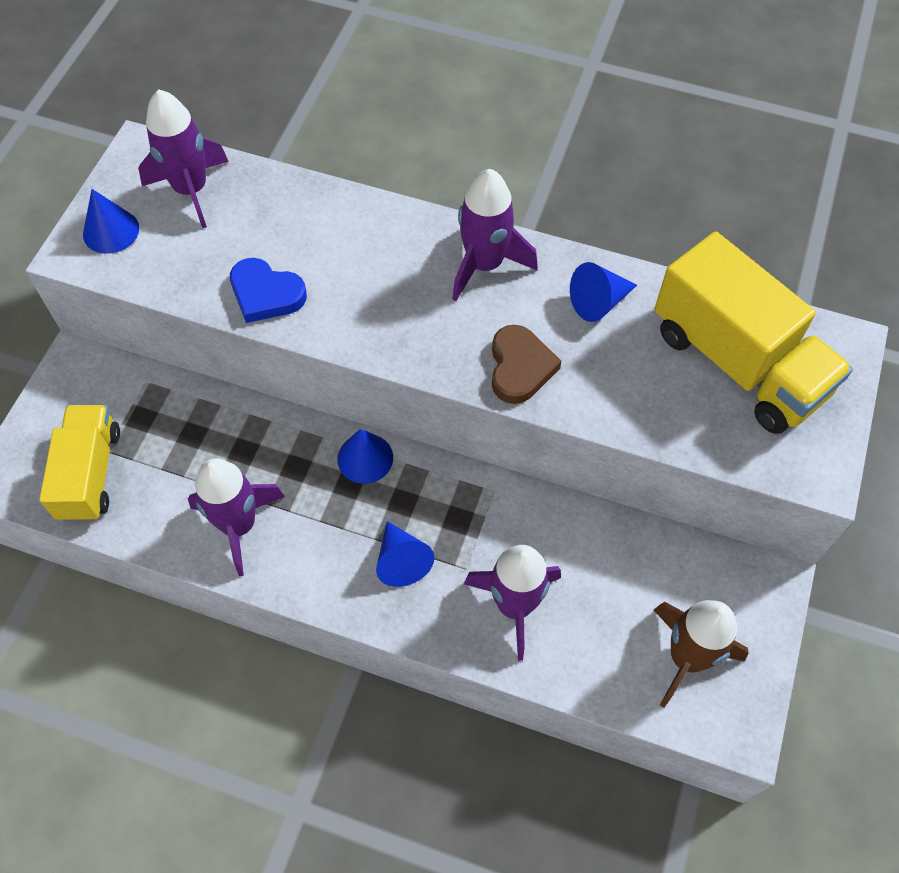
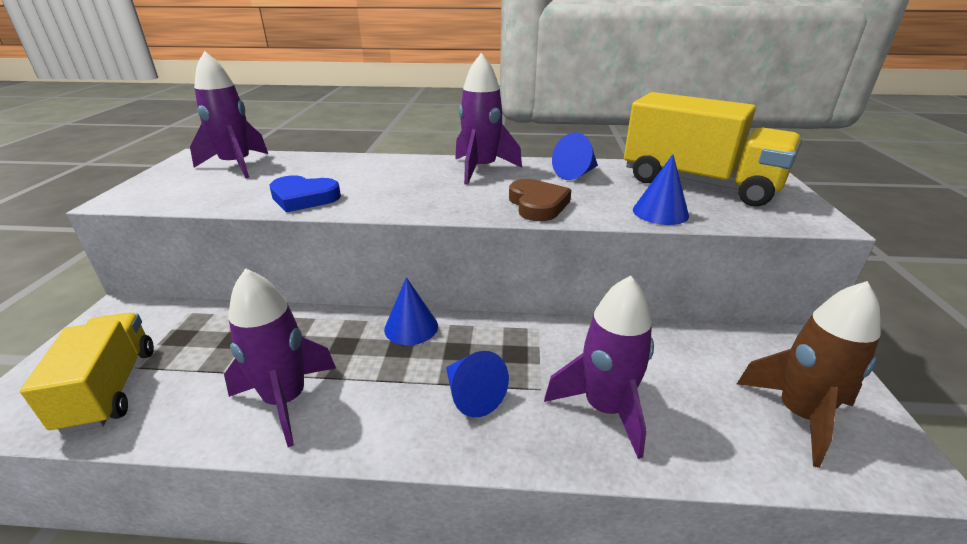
camera: 15 degrees left, 30 degrees down
(111, 231) = (160, 186): blue cone -> blue cone (660, 212)

